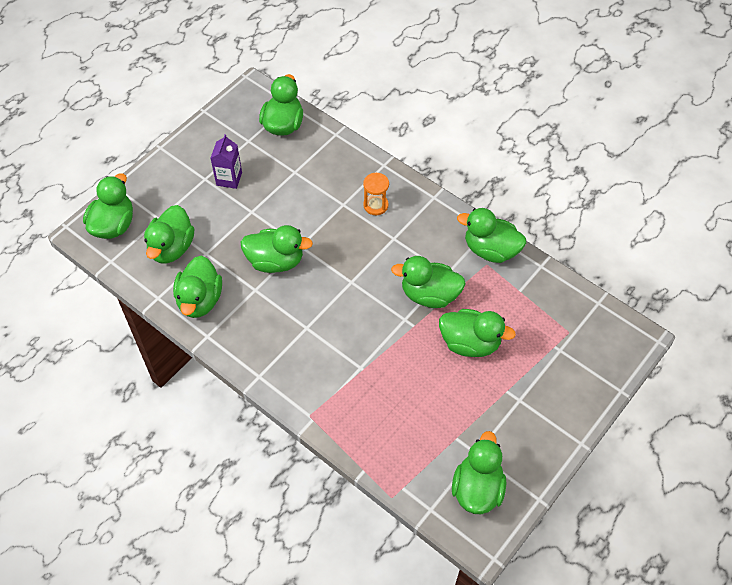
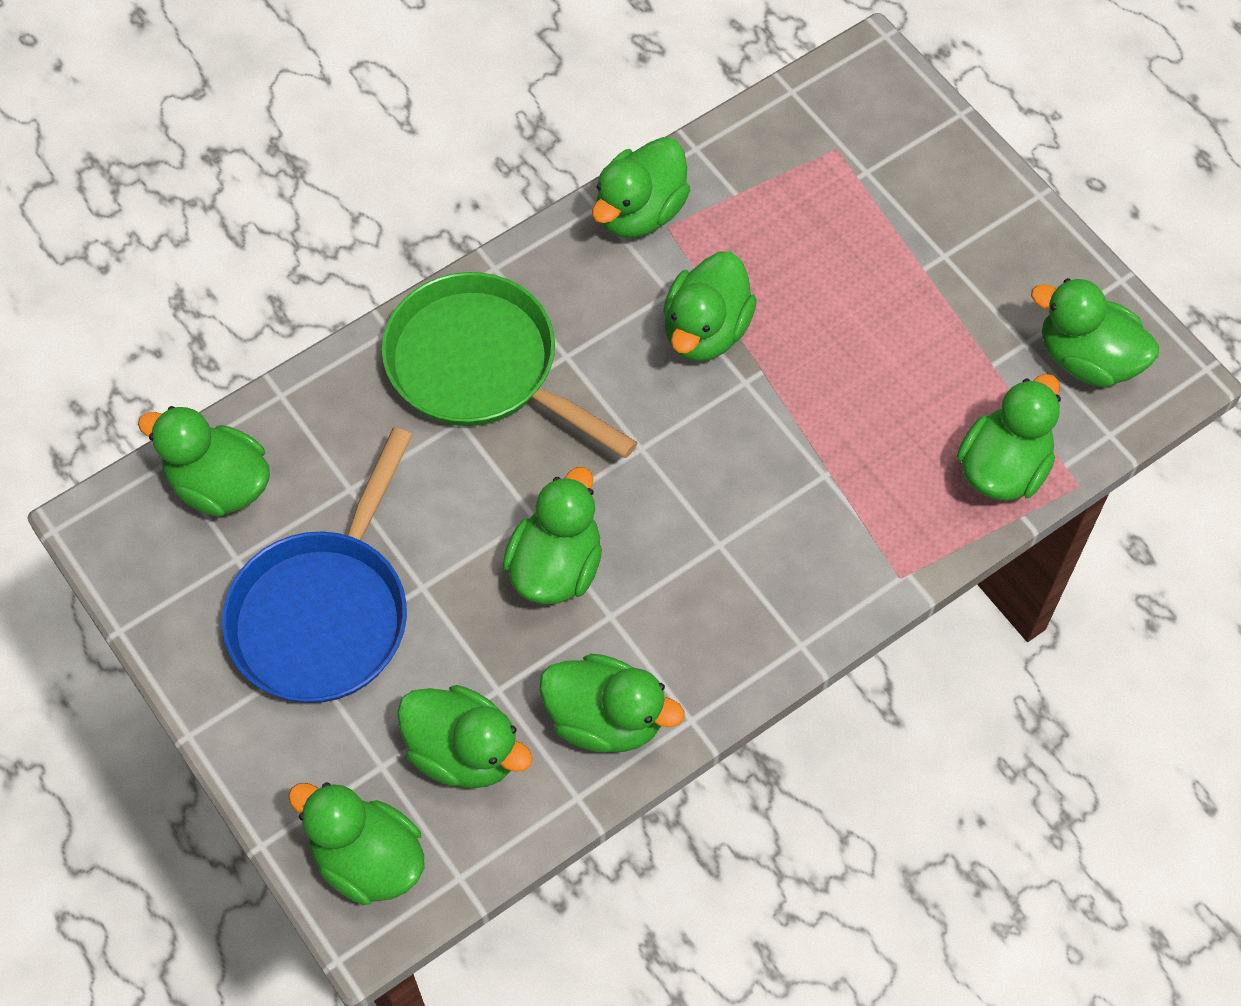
camera: 75 degrees left, 5 degrees up
(229, 179) = (324, 613): purple carton -> blue pan
(375, 205) = (481, 367): orange hourglass -> green pan
(470, 343) = (820, 295): green duck -> green duck (1003, 467)

